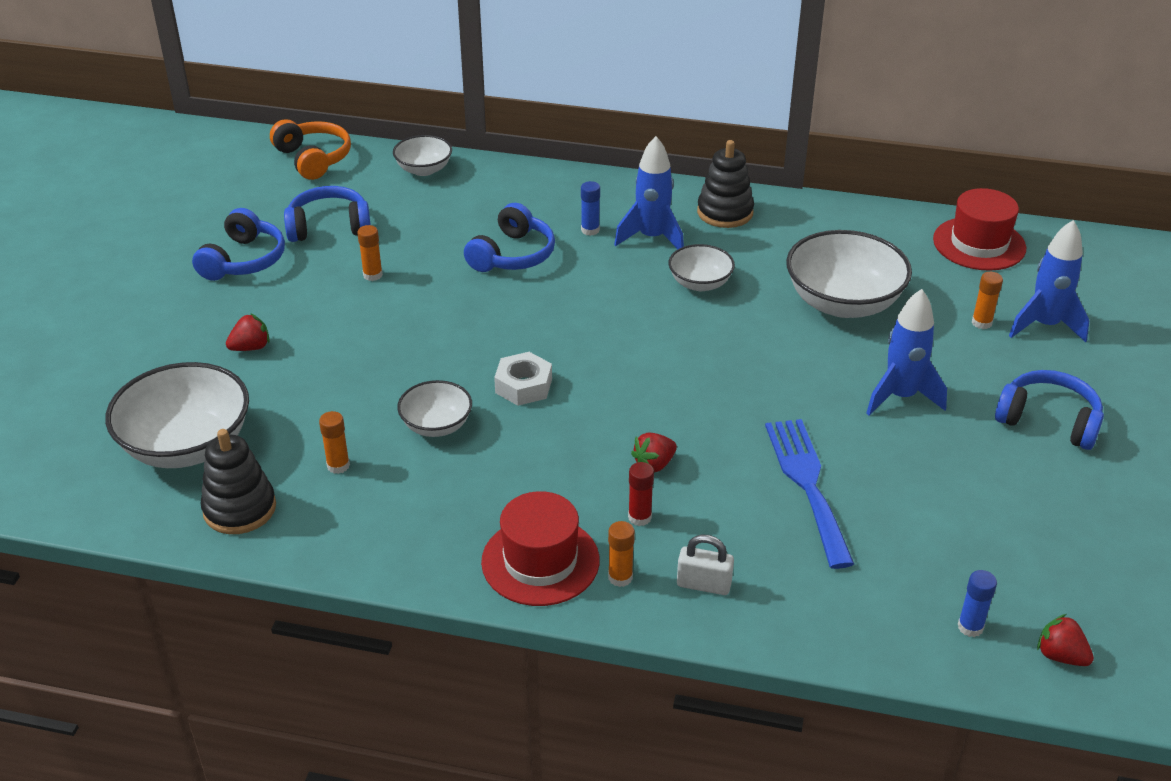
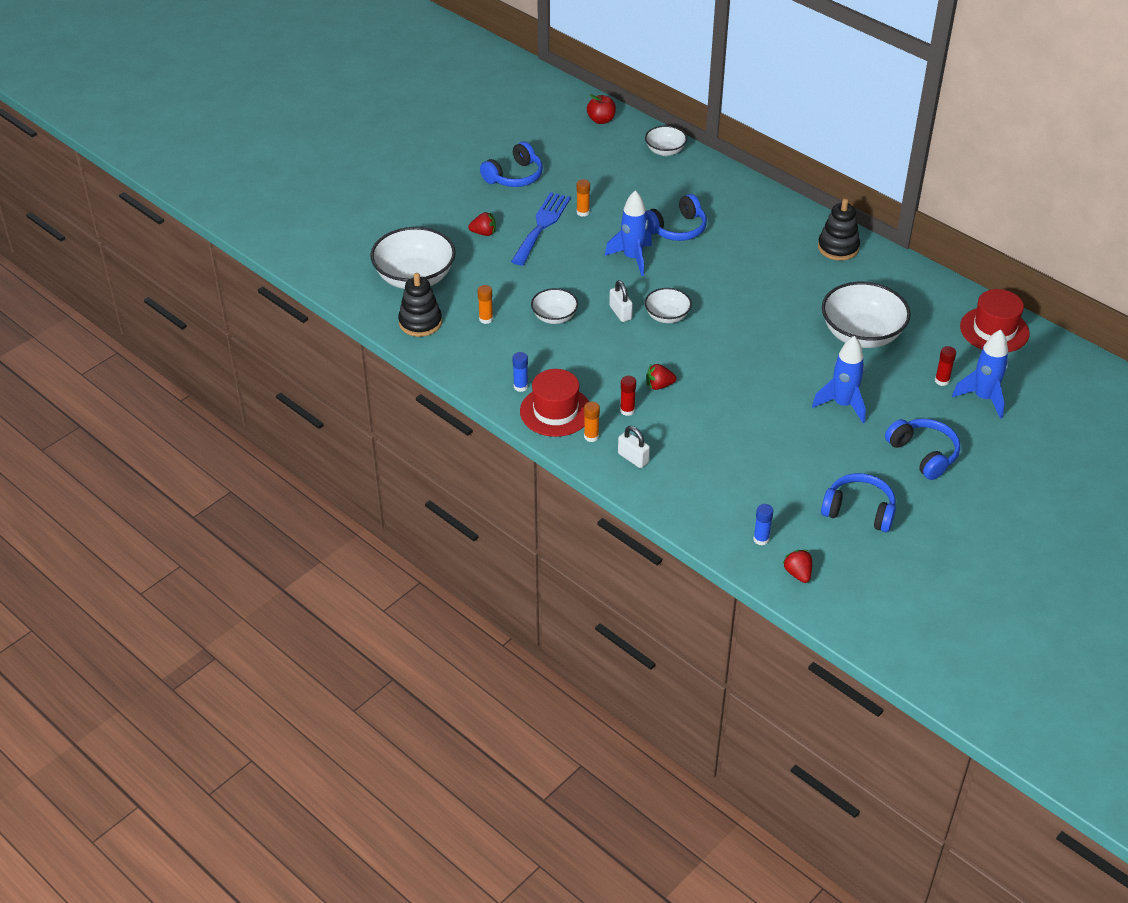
camera: 30 degrees right, 5 degrees up
(313, 159) = (601, 120): orange headphones -> red apple
(329, 227) = (579, 171): blue headphones -> blue headphones (859, 511)
(523, 386) = (620, 313): white nut -> white padlock
(590, 230) = (739, 229): blue glue stick -> blue glue stick (520, 386)
(652, 238) = (774, 248): blue rocket -> blue rocket (632, 258)
(700, 283) = (779, 289): white bowl -> white bowl (667, 316)
(807, 484) = (738, 431): blue fork -> blue fork (541, 226)
(981, 323) = (942, 381): orange glue stick -> red glue stick

